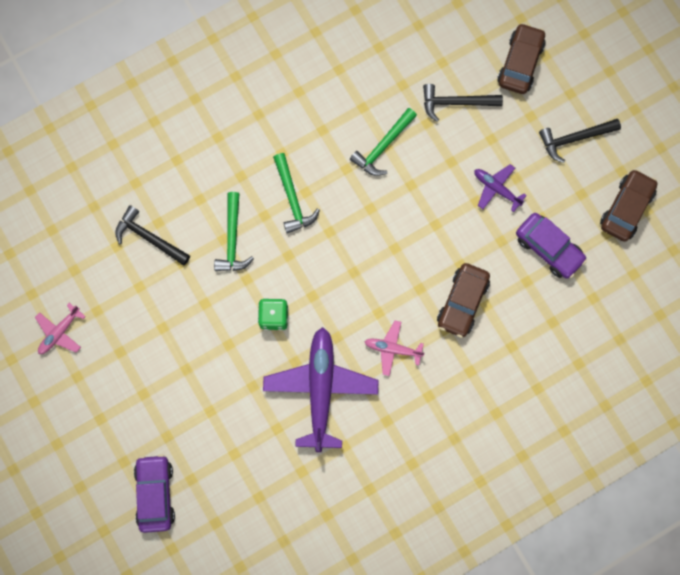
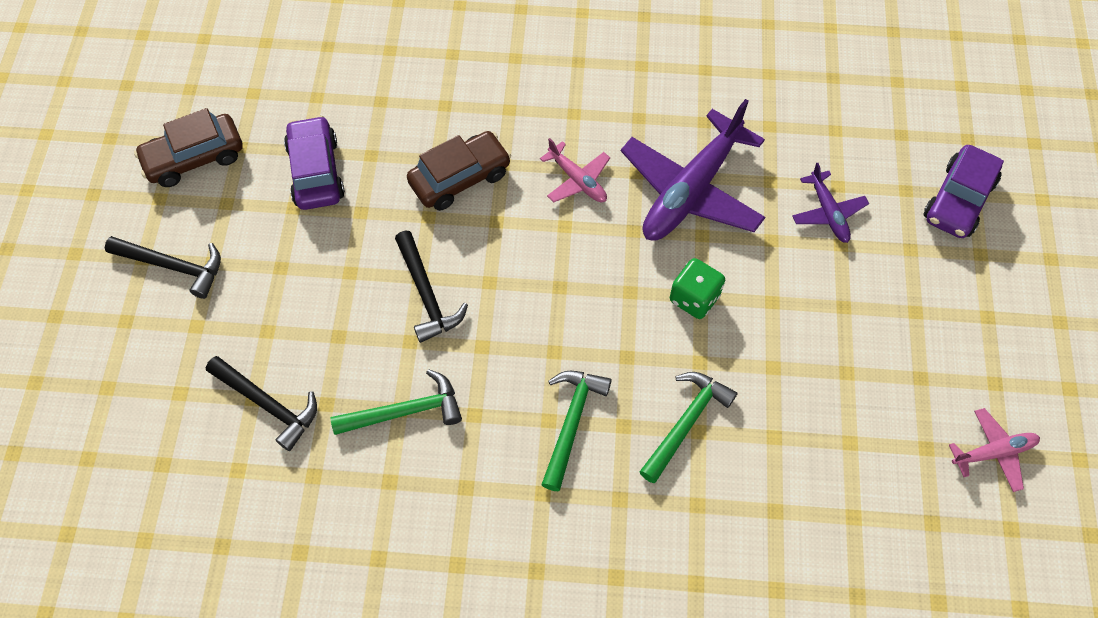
camera: 145 degrees left, 15 degrees down
(149, 237) = (800, 498): black hammer -> black hammer (427, 294)
(496, 188) = (314, 270): purple plane -> purple plane (828, 212)
(520, 63) = (145, 399): brown car -> none

